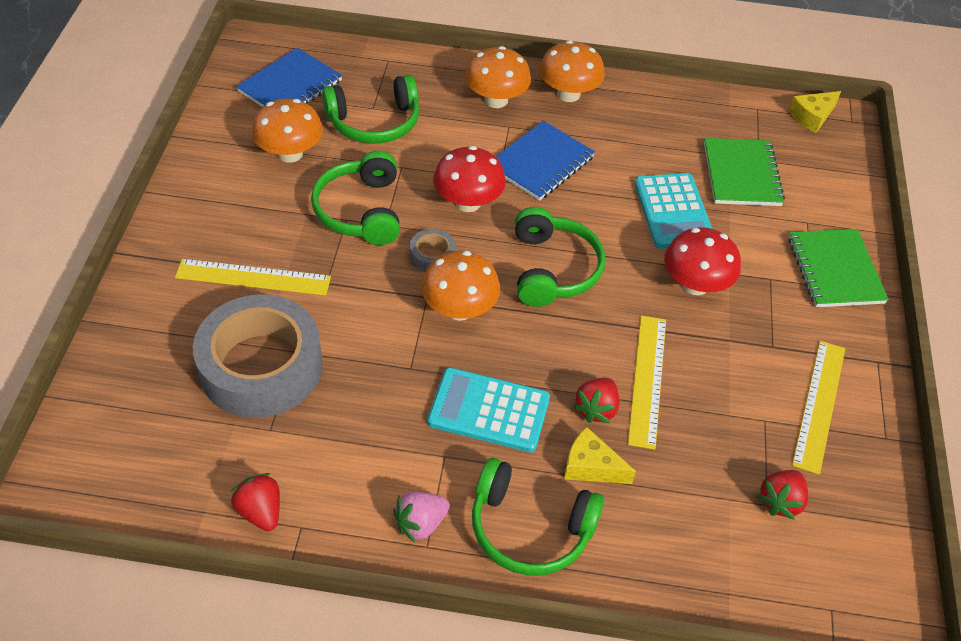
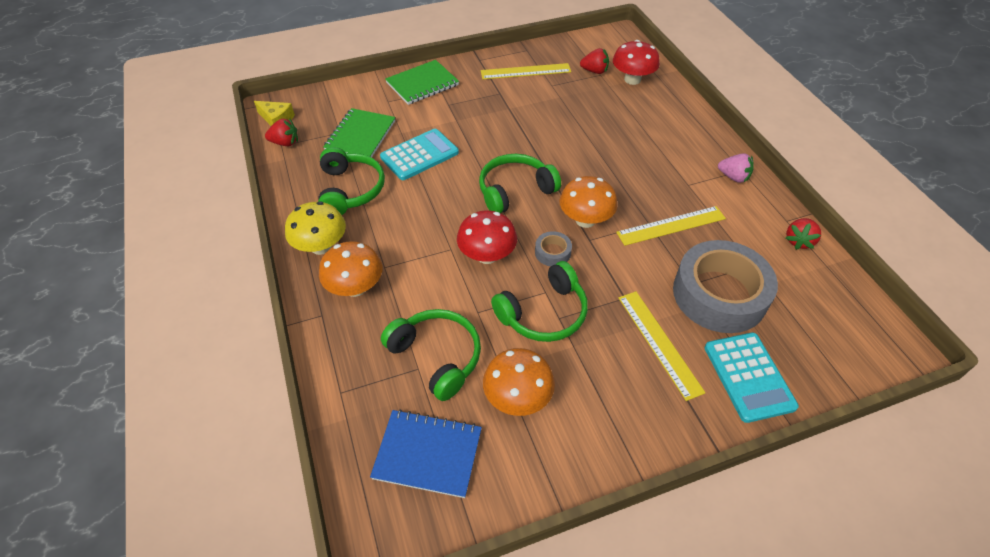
camera: 115 degrees left, 0 degrees up
(489, 410) = (643, 179): turquoise calculator -> turquoise calculator (748, 377)
(530, 528) = (693, 140): green headphones -> green headphones (350, 190)
(541, 163) = (415, 233): blue notebook -> none
(568, 94) = (321, 246): orange mushroom -> yellow mushroom
(591, 466) = (638, 131): yellow cheese -> none
(596, 409) = (601, 140): red strawberry -> red strawberry (285, 143)
(647, 380) = (564, 128): yellow ruler -> yellow ruler (671, 225)
(695, 284) = (477, 130): red mushroom -> red mushroom (632, 79)
(741, 174) = (360, 136): green notebook -> green notebook turned 45 degrees counterclockwise

